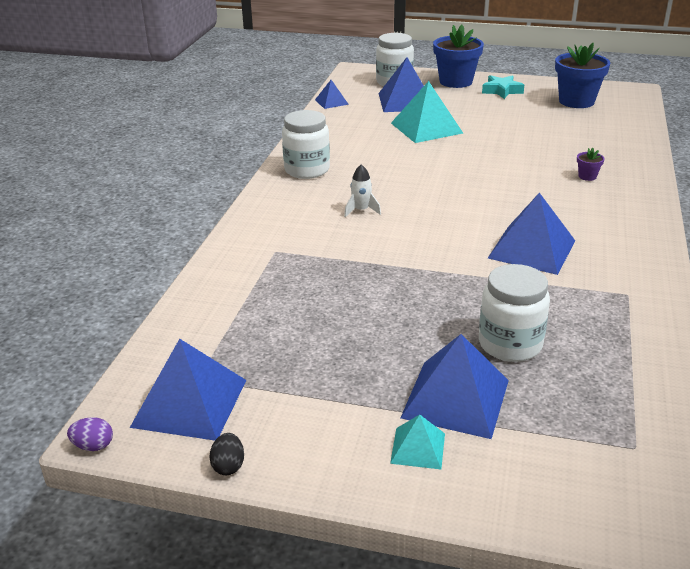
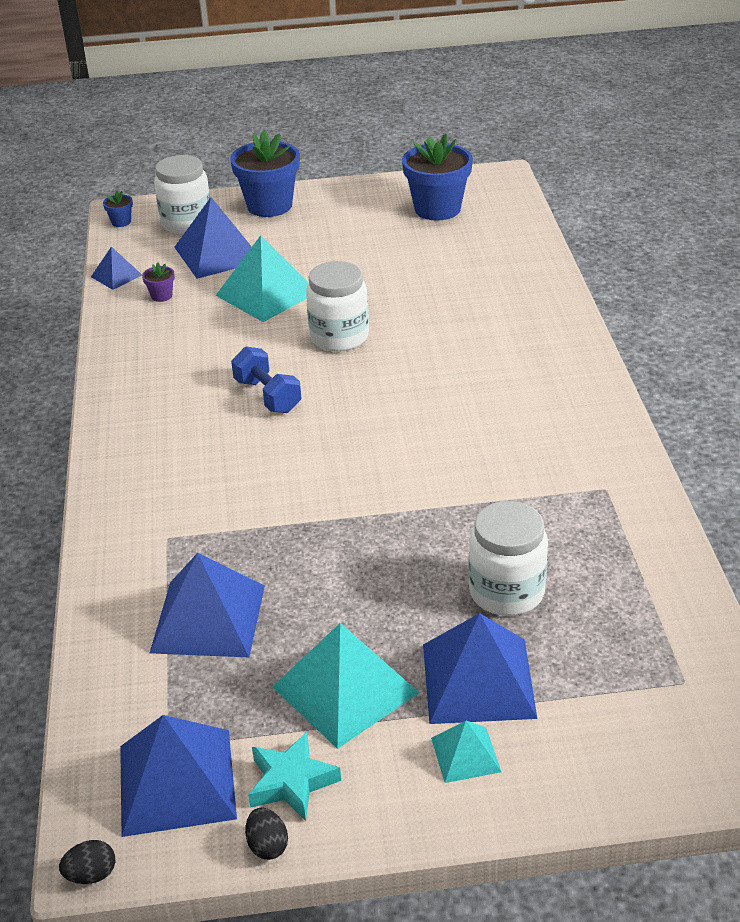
camera: 20 degrees left, 5 degrees up
(93, 446) = (91, 874): purple egg -> black egg
(307, 170) = (141, 399): white jar -> white jar (339, 337)
(347, 376) = (345, 689): none -> turquoise pyramid
(351, 75) = (121, 222): none -> blue flower pot
(361, 210) = (245, 447): white rocket -> none
(394, 184) = (268, 396): none -> blue dumbbell
(501, 91) = (336, 210): turquoise star -> turquoise star (291, 782)
(532, 249) = (476, 453): blue pyramid -> blue pyramid (208, 618)
(587, 176) = (497, 328): purple flower pot -> purple flower pot (161, 296)

